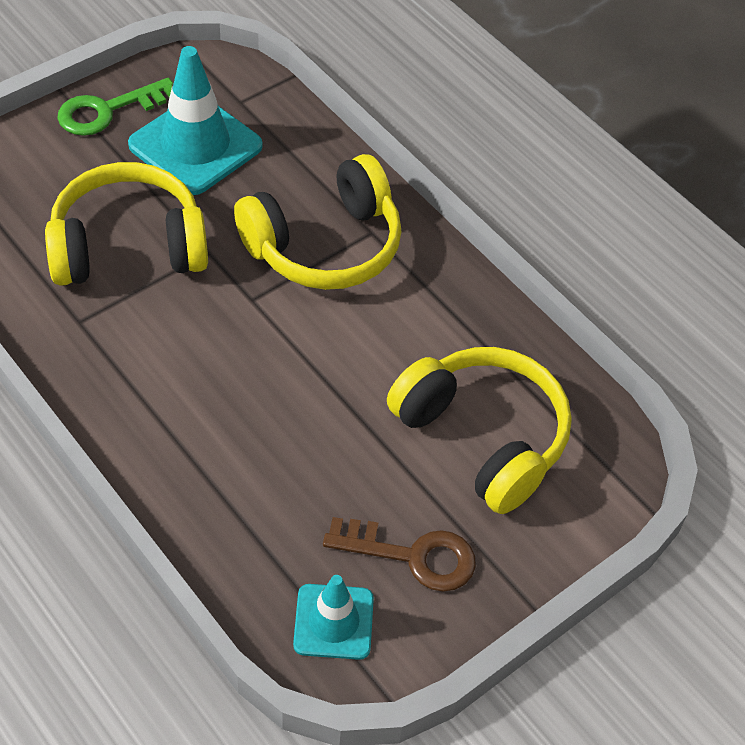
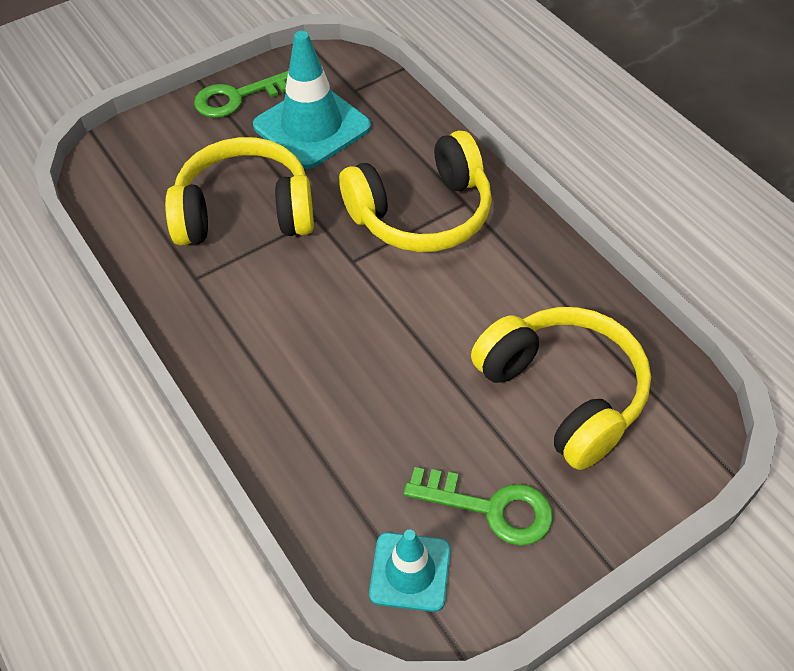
camera: 10 degrees right, 0 degrees up
(413, 556) = (491, 508): brown key -> green key

